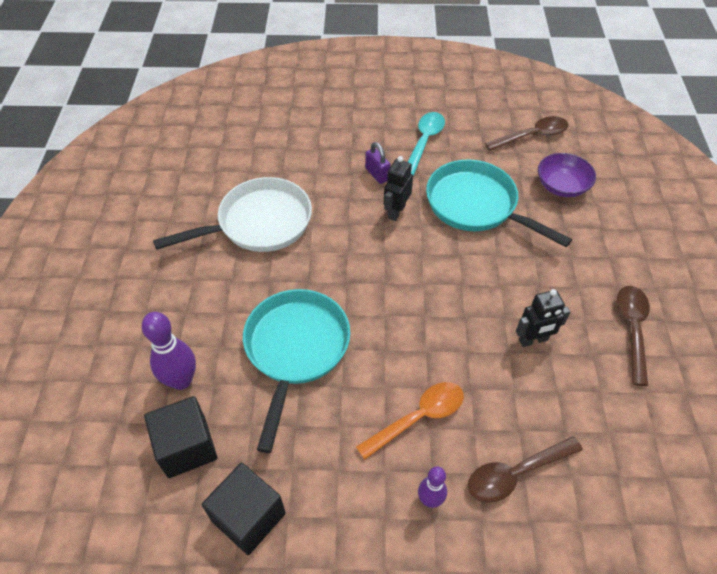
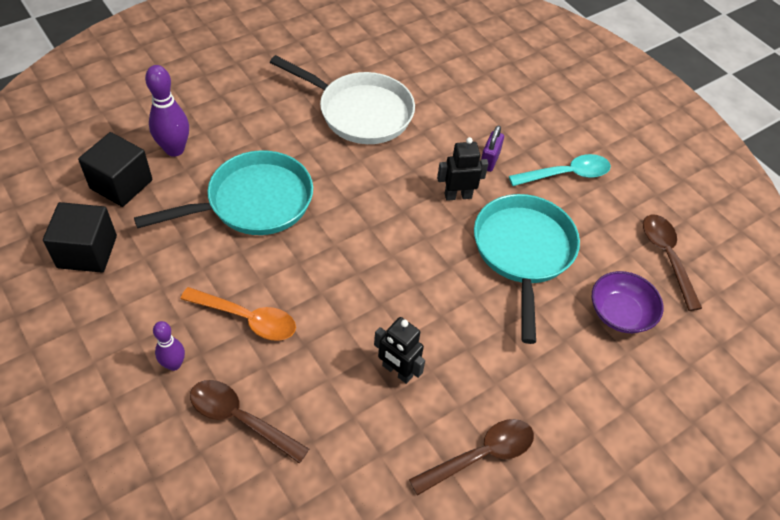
camera: 50 degrees right, 0 degrees up
(532, 136) = (666, 257): brown spoon -> brown spoon turned 135 degrees counterclockwise

